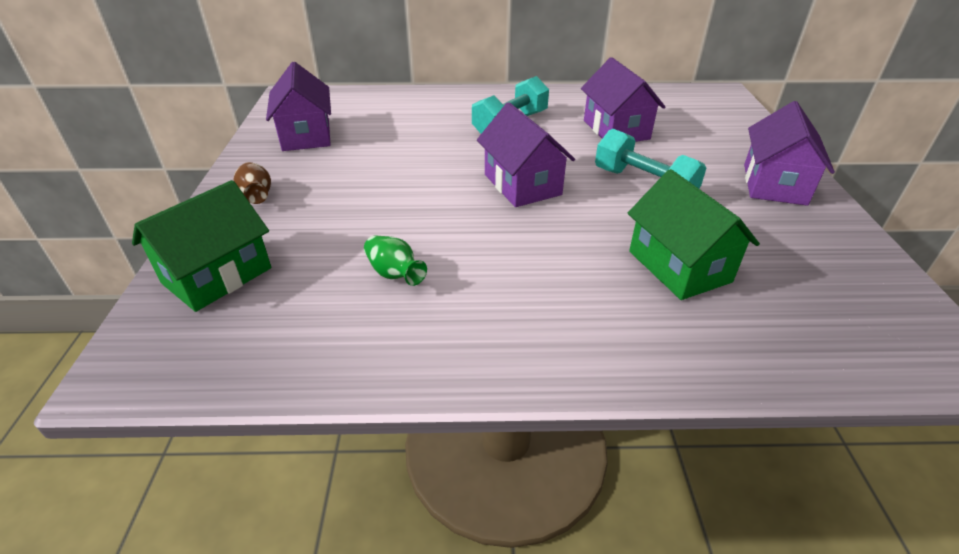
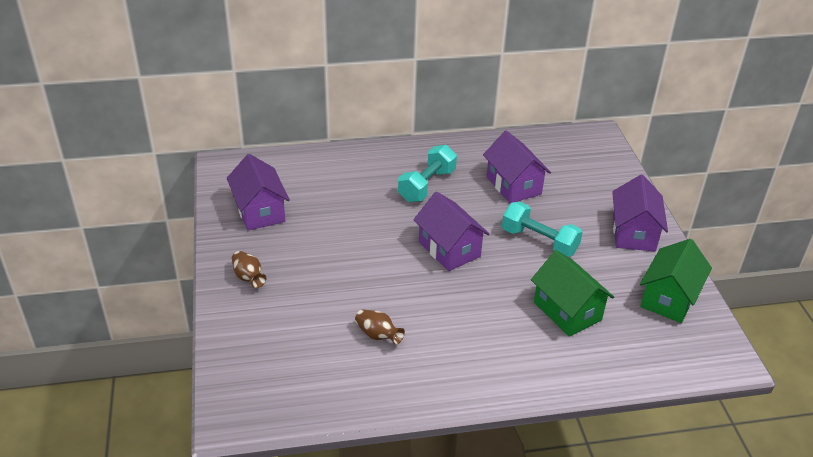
camera: 10 degrees left, 0 degrees up
(217, 275) = (255, 348): green house -> green house (669, 298)
(394, 274) = (378, 335): green vase -> brown vase

